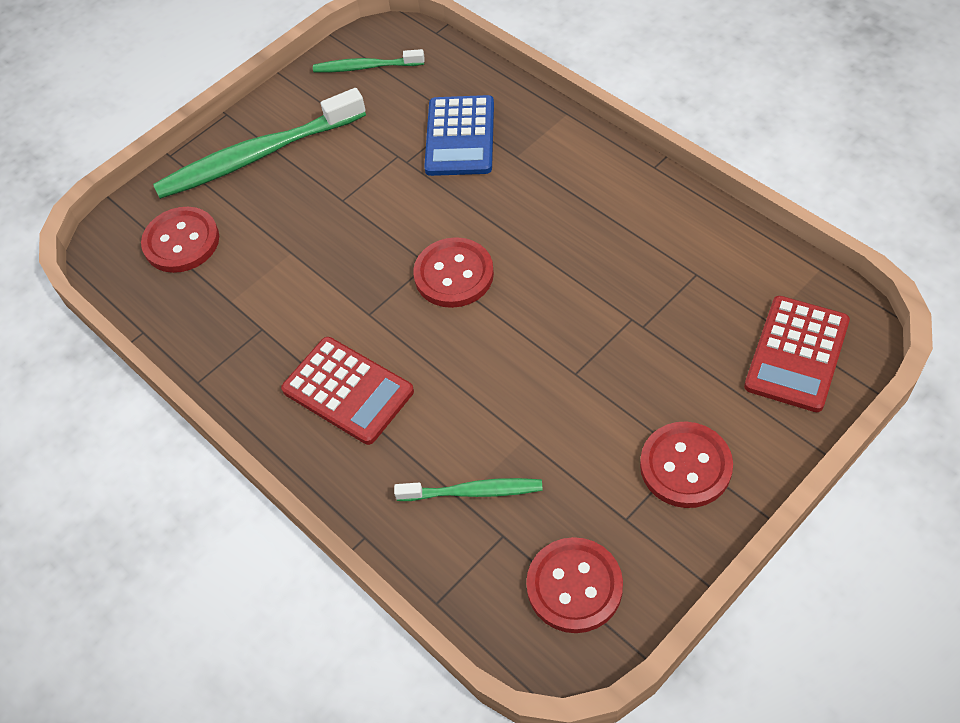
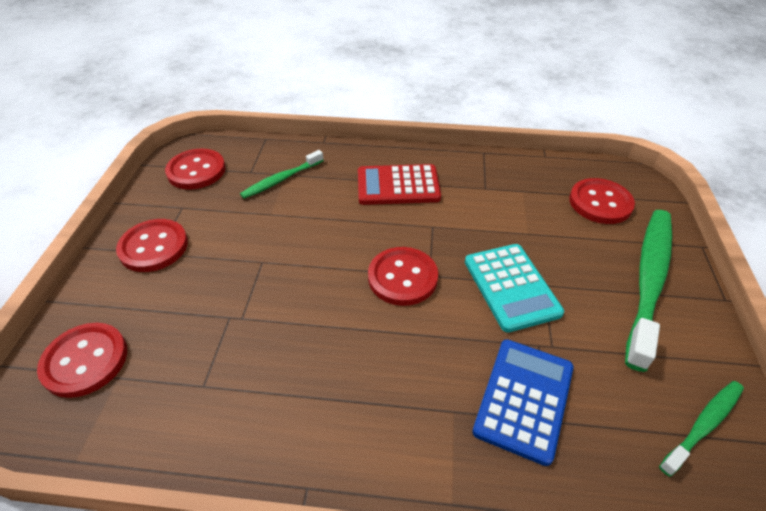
camera: 135 degrees right, 10 degrees down
(371, 213) = (511, 287): none -> turquoise calculator
(460, 137) = (524, 399): blue calculator -> blue calculator turned 60 degrees clockwise
(796, 354) = (85, 361): red calculator -> red button

